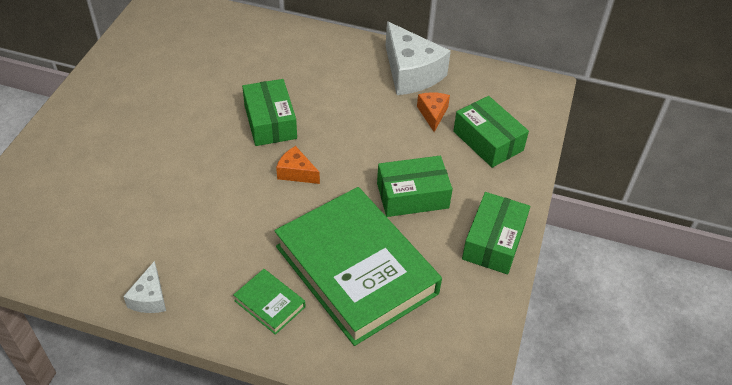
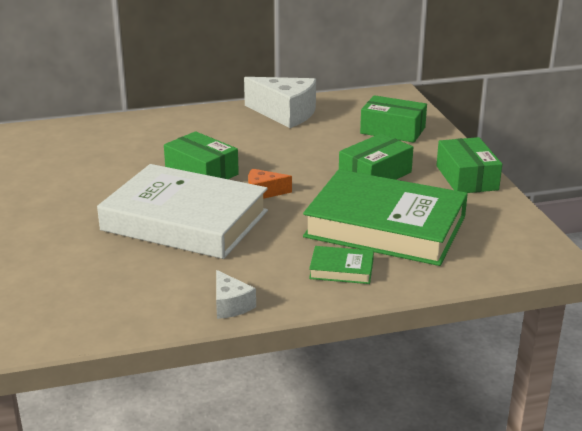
camera: 30 degrees left, 20 degrees down
(204, 178) = (185, 221): none -> white book
(433, 114) = (332, 129): orange cheese -> none

